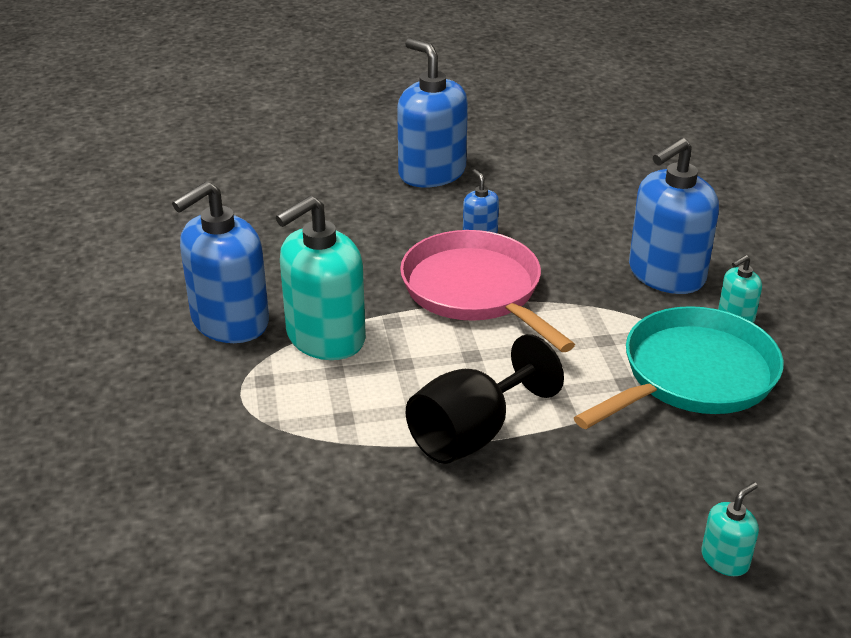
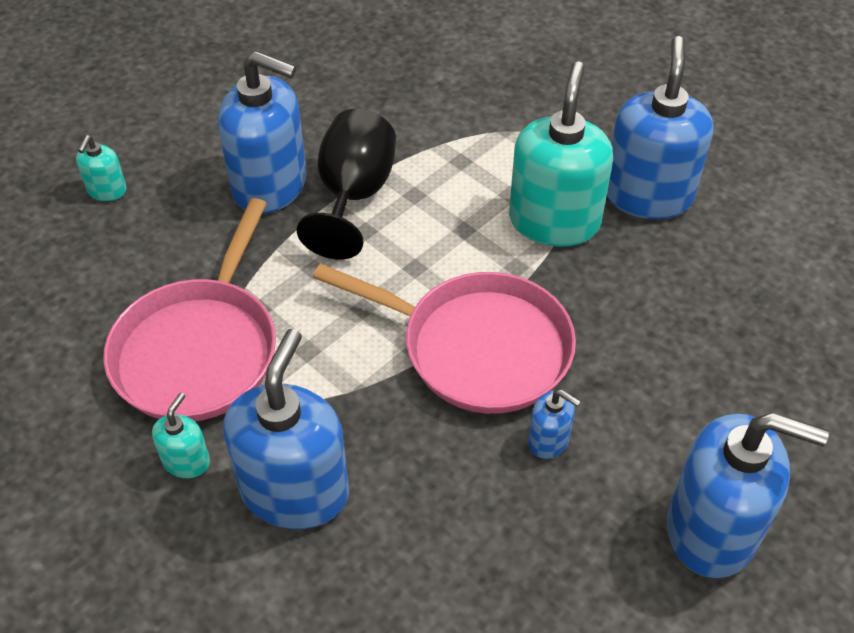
camera: 145 degrees right, 15 degrees up
(544, 481) = (270, 185): none -> blue soap dispenser
(692, 375) = (199, 350): turquoise pan -> pink pan

